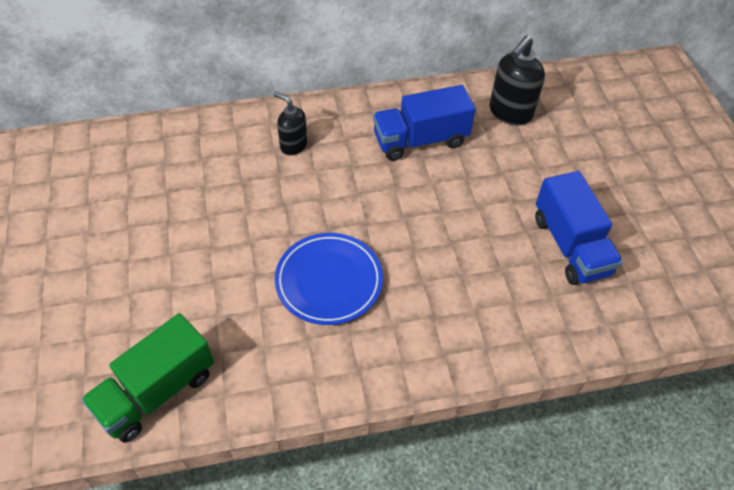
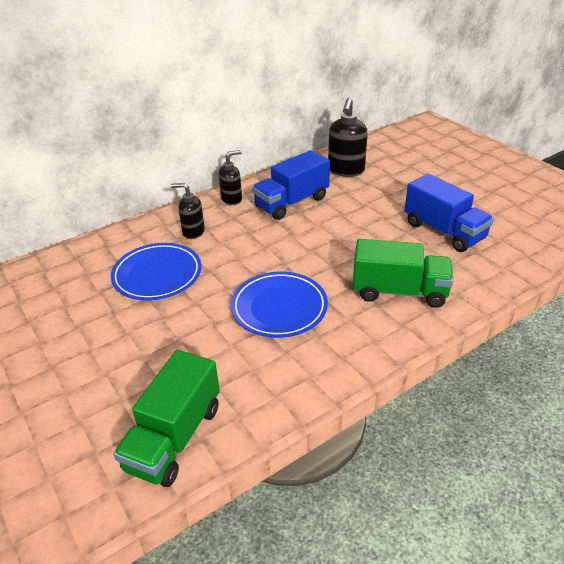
camera: 20 degrees left, 15 degrees down
(230, 191) = (157, 275): none -> blue plate
(357, 112) = (232, 199): none -> black soap dispenser
(466, 310) = (399, 291): none -> green truck

